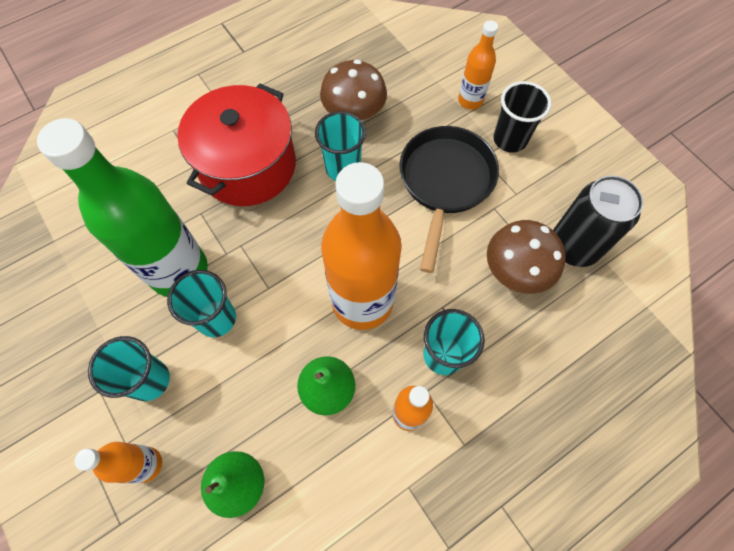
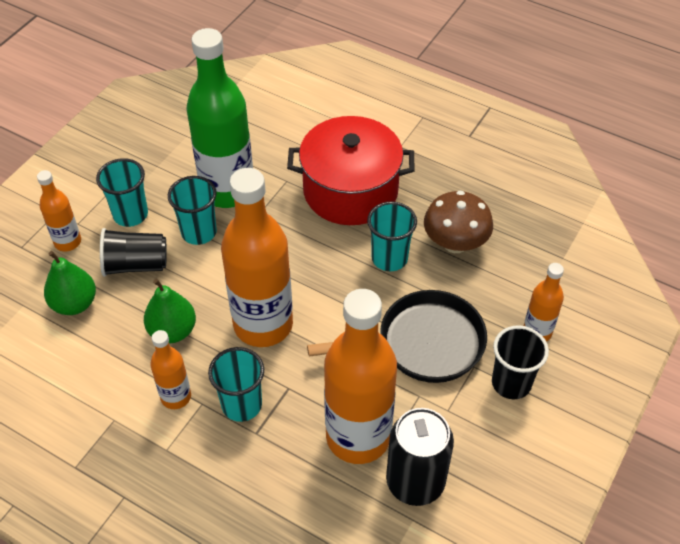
camera: 65 degrees right, 15 degrees down
(222, 398) = (136, 265): none -> black cup
(515, 271) = (358, 437): brown mushroom -> orange bottle

